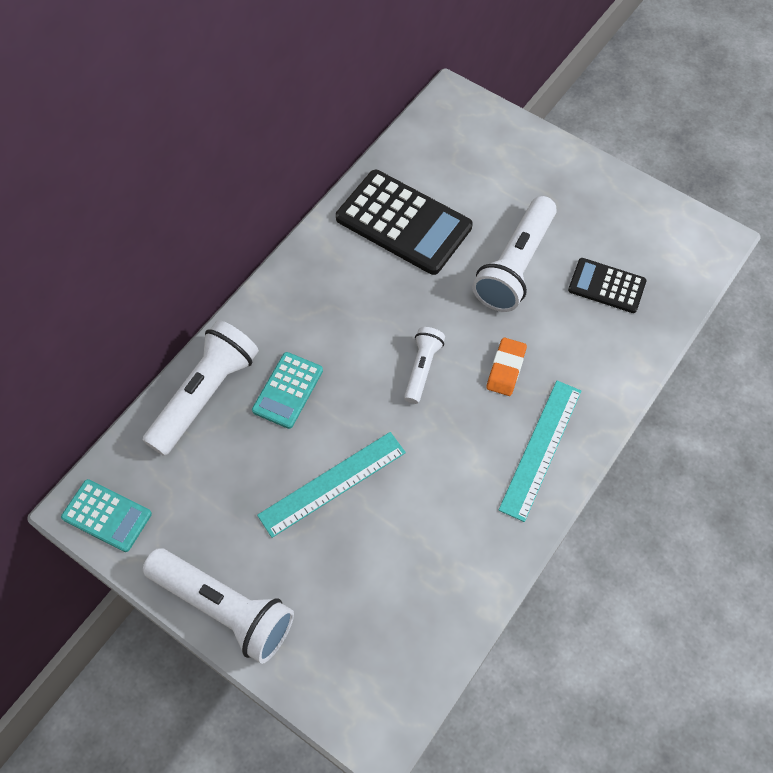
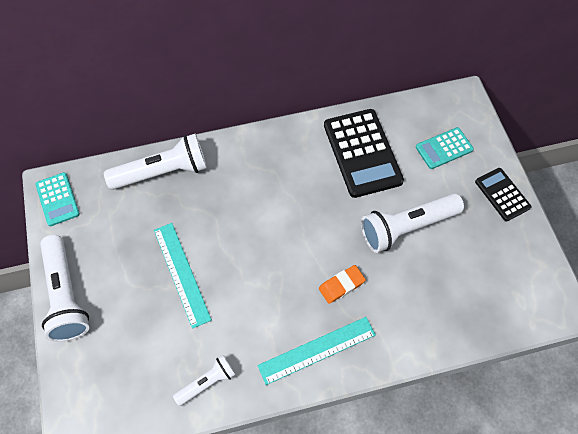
camera: 40 degrees right, 0 degrees up
(288, 390) = (207, 202): turquoise calculator -> turquoise calculator (444, 148)
(332, 484) = (181, 274): turquoise ruler -> turquoise ruler turned 60 degrees clockwise
(422, 368) = (292, 247): white flashlight -> white flashlight (207, 382)
(606, 286) = (455, 283): black calculator -> black calculator (502, 194)

